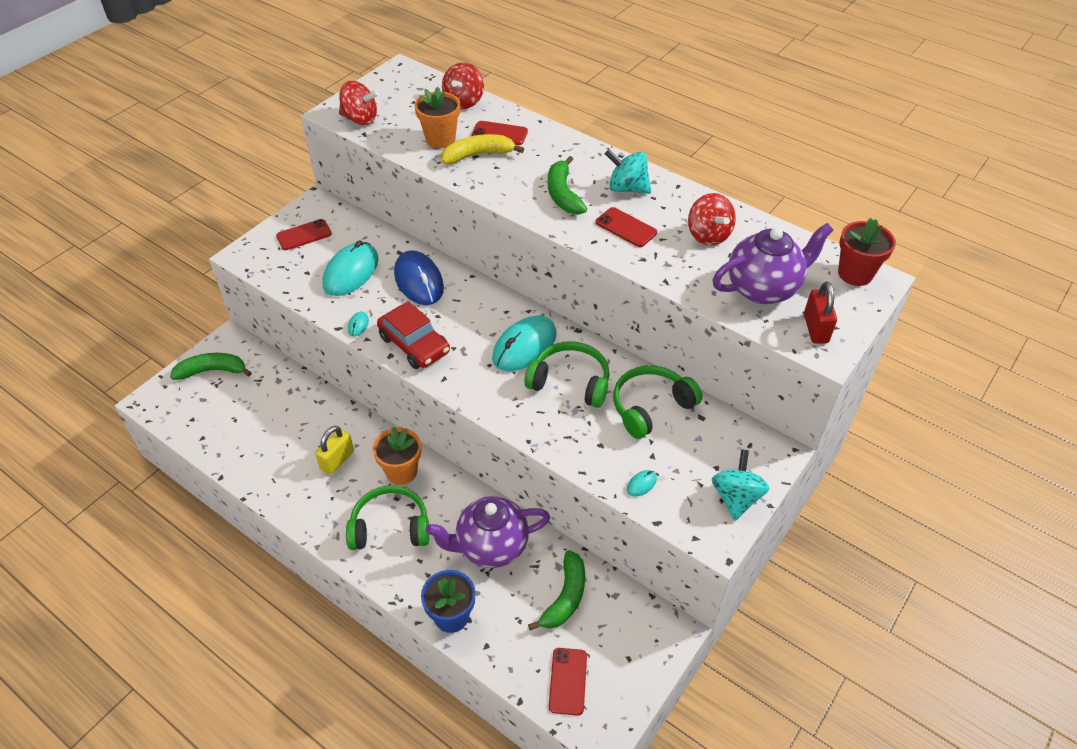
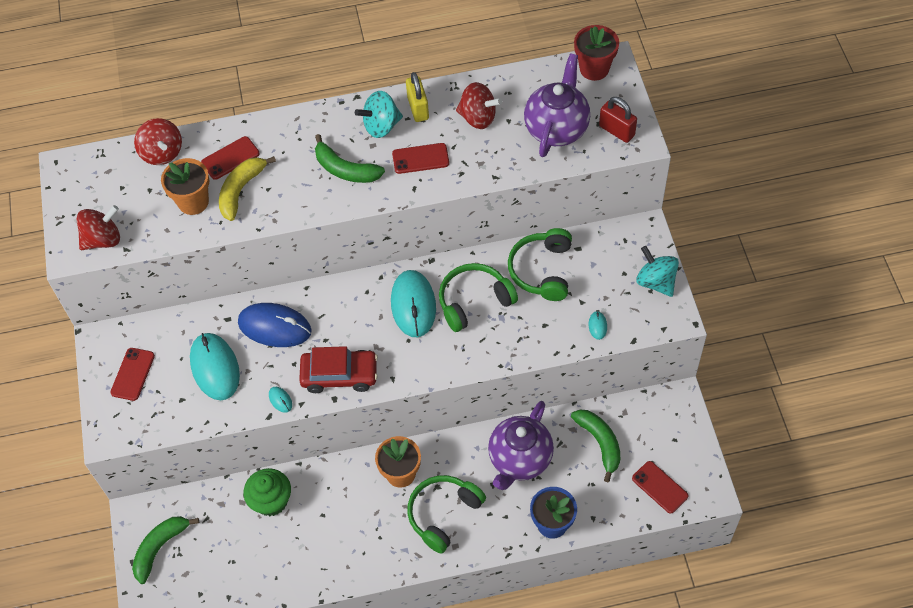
camera: 45 degrees left, 10 degrees up
(305, 407) = (271, 501): none -> green cupcake
(337, 460) = (347, 511): yellow padlock -> yellow padlock (418, 108)

